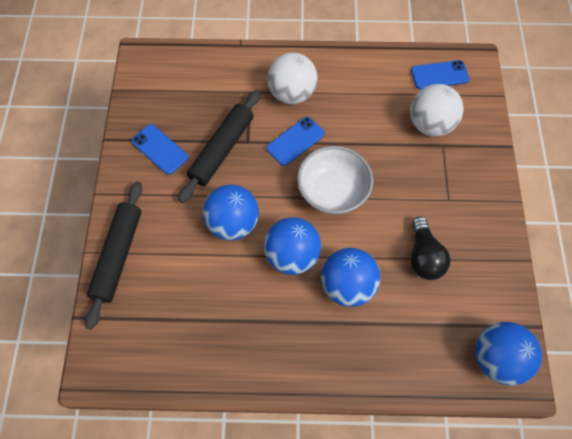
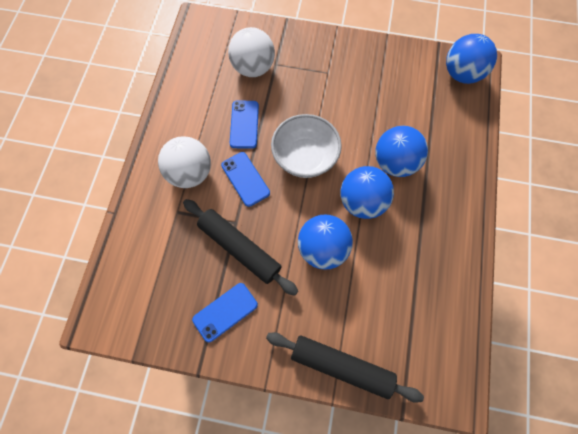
camera: 80 degrees left, 5 degrees up
(423, 256) = (376, 102): black light bulb -> none
(439, 75) = (204, 49): blue phone -> blue phone (244, 124)

